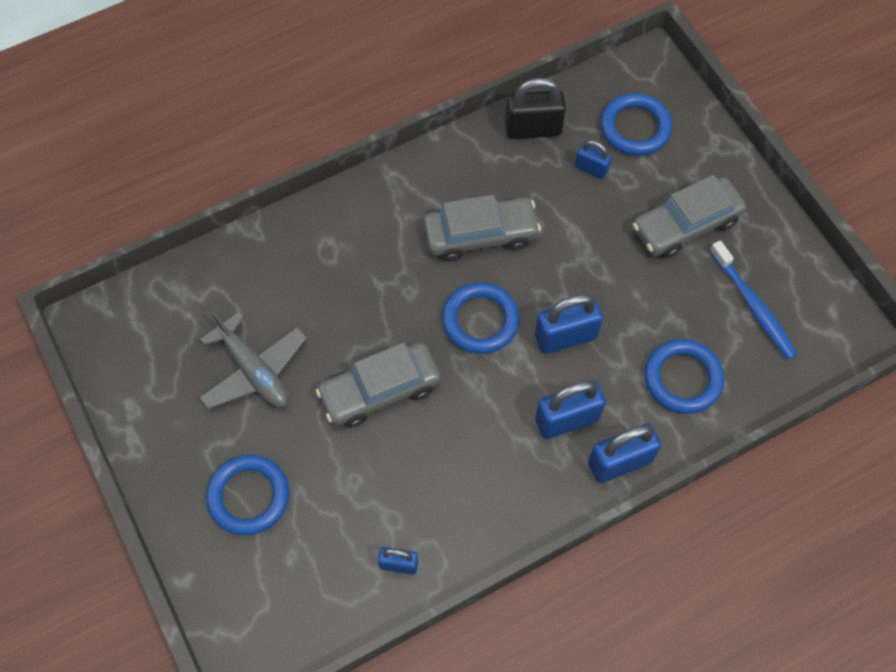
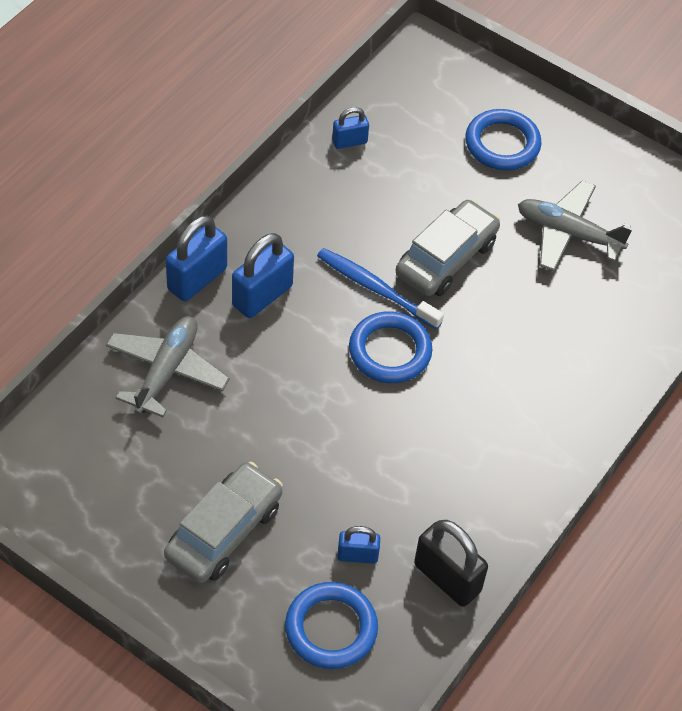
camera: 150 degrees right, 10 degrees down
(480, 235) = (437, 434): grey car -> none
(533, 129) = (447, 578): black padlock -> black padlock turned 75 degrees clockwise
(565, 336) = (299, 367): blue padlock -> none
(682, 378) = (166, 371): blue ring -> grey plane
(753, 306) = (118, 470): blue toothbrush -> blue toothbrush (376, 289)

